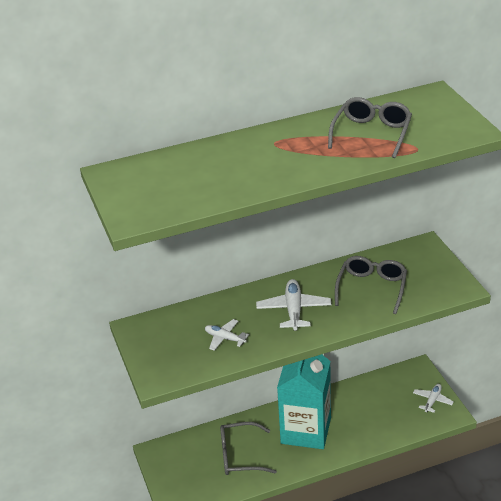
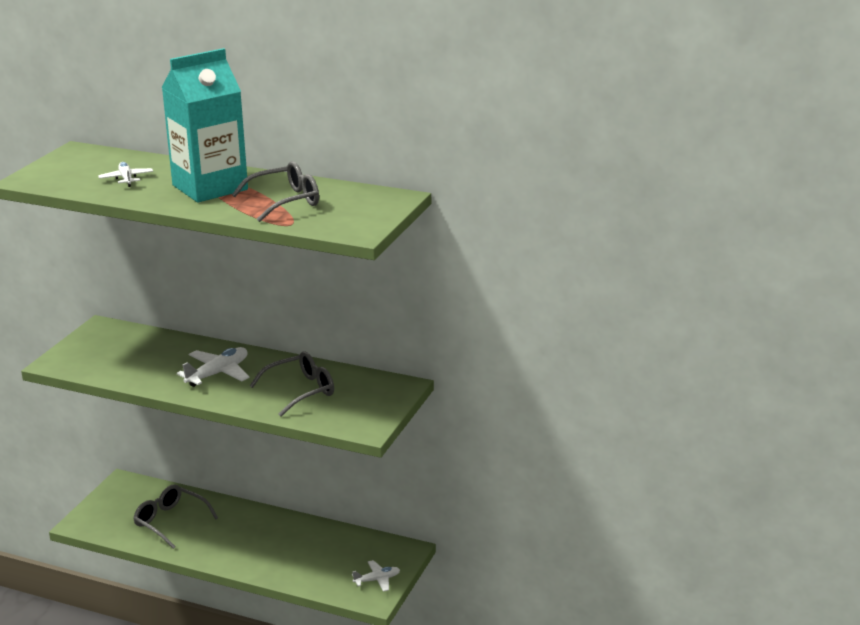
camera: 40 degrees right, 10 degrees down
(225, 338) = (139, 364): white plane -> white plane (126, 179)
(306, 430) = (244, 536): turquoise carton -> turquoise carton (210, 187)

